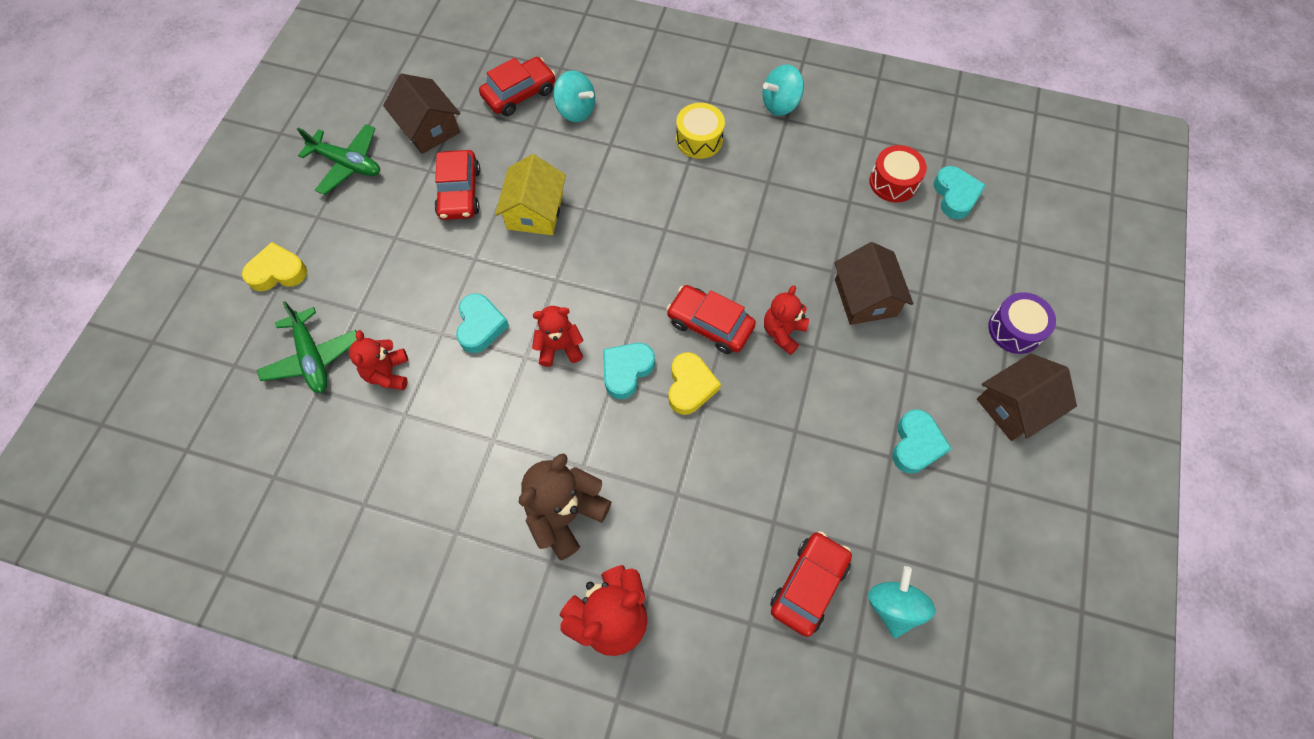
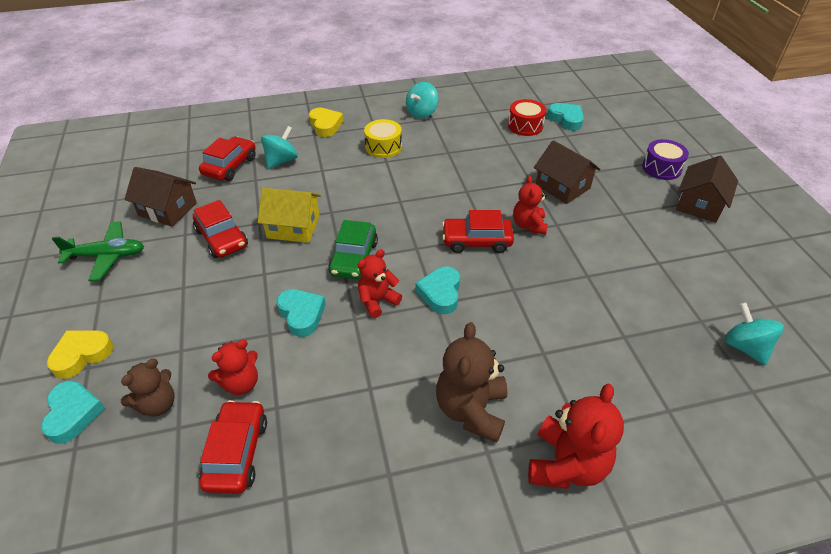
camera: 30 degrees left, 20 degrees down
(312, 357) = (158, 404): green plane -> brown teddy bear
(388, 373) = (241, 383): red teddy bear -> red teddy bear turned 90 degrees counterclockwise
(535, 211) = (293, 227): yellow house -> yellow house turned 60 degrees counterclockwise
(570, 282) = (354, 258): none -> green car
(576, 110) = (281, 161): turquoise spinning top -> turquoise spinning top turned 60 degrees counterclockwise
(690, 386) = (494, 282): yellow heart -> yellow heart (325, 125)
(808, 585) = (682, 363): red car -> red car (237, 453)
(916, 444) = (666, 249): turquoise heart -> turquoise heart (73, 414)

